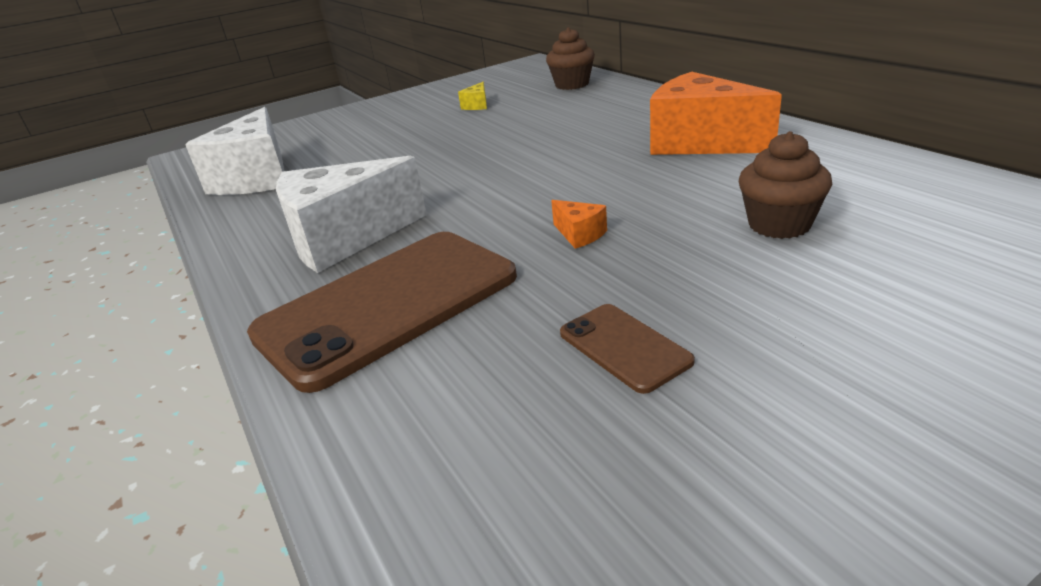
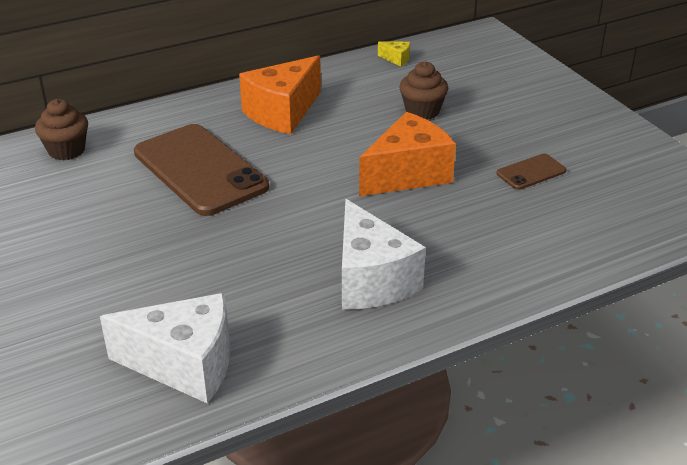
camera: 90 degrees left, 5 degrees up
(388, 305) = (476, 250): brown phone -> brown phone (200, 170)
(477, 105) = (74, 212): yellow cheese -> yellow cheese (397, 59)
(579, 235) = (408, 174): orange cheese -> orange cheese, size x2.48

